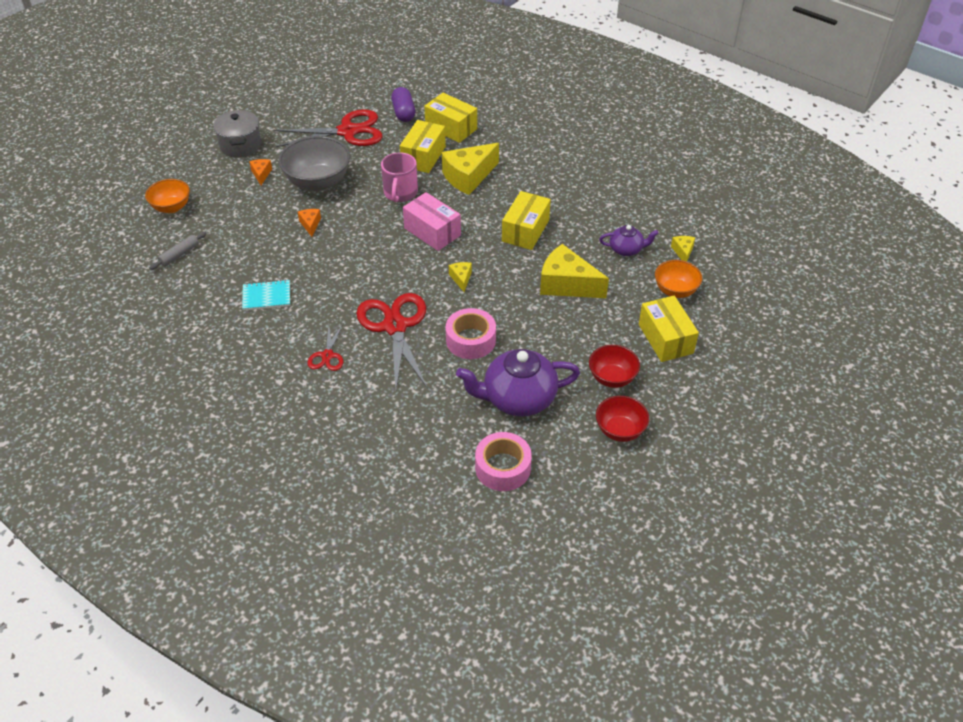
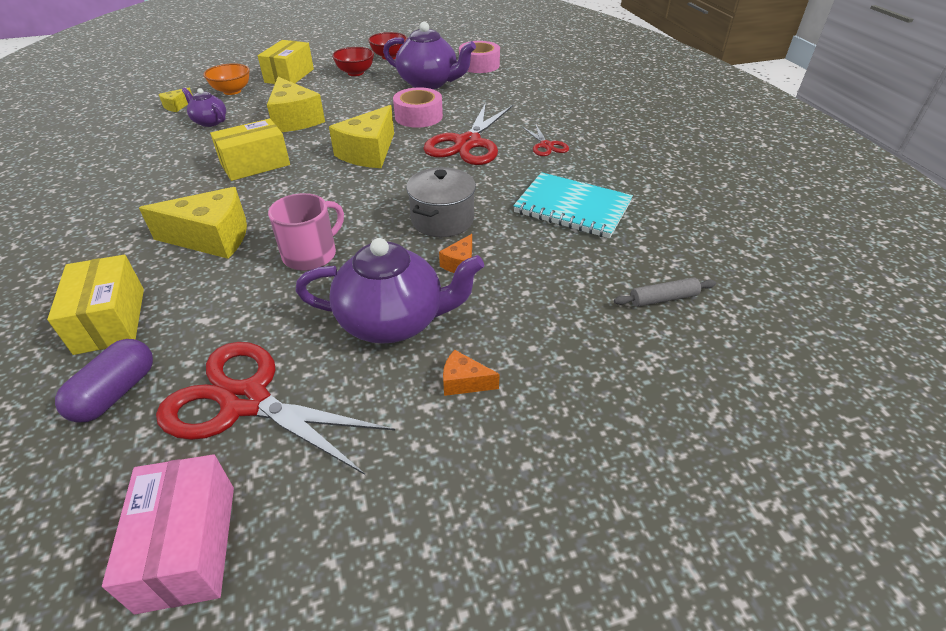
camera: 145 degrees left, 5 degrees down
(171, 207) = (653, 388): orange bowl -> none
(240, 145) = (453, 480): grey pot -> grey pot (442, 220)
(261, 174) = (464, 382): orange cheese -> orange cheese turned 75 degrees clockwise
(266, 296) = (572, 208): turquoise notebook -> turquoise notebook, size x1.68
(318, 182) = (393, 321): grey bowl -> purple teapot
(327, 355) = (546, 145): red scissors -> red scissors turned 120 degrees clockwise
(423, 156) = (215, 291): yellow box -> none
(432, 232) = (338, 198): pink box -> pink box (188, 546)
(461, 278) = (368, 153): yellow cheese -> yellow cheese, size x2.14

